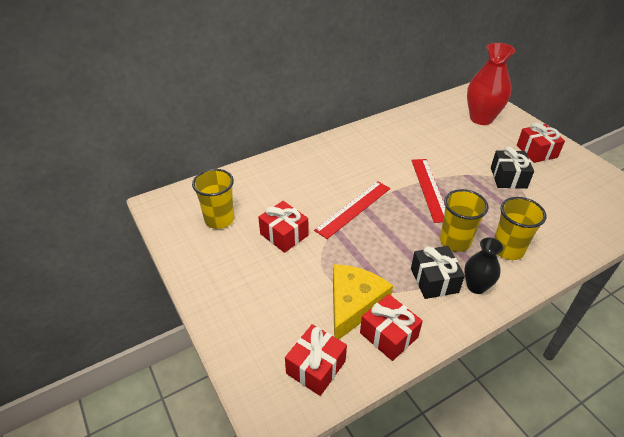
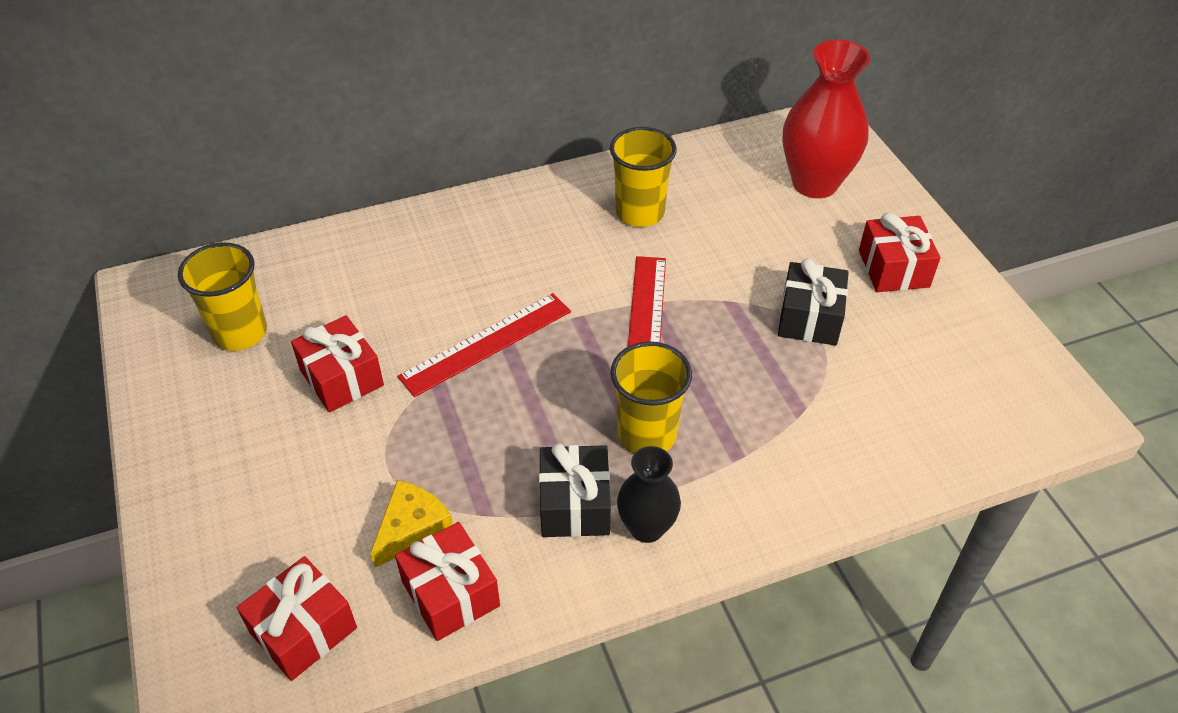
camera: 10 degrees right, 5 degrees up
(353, 304) = (412, 528): yellow cheese -> yellow cheese, size x0.62
(507, 249) = (739, 464): yellow cup -> yellow cup (640, 212)

